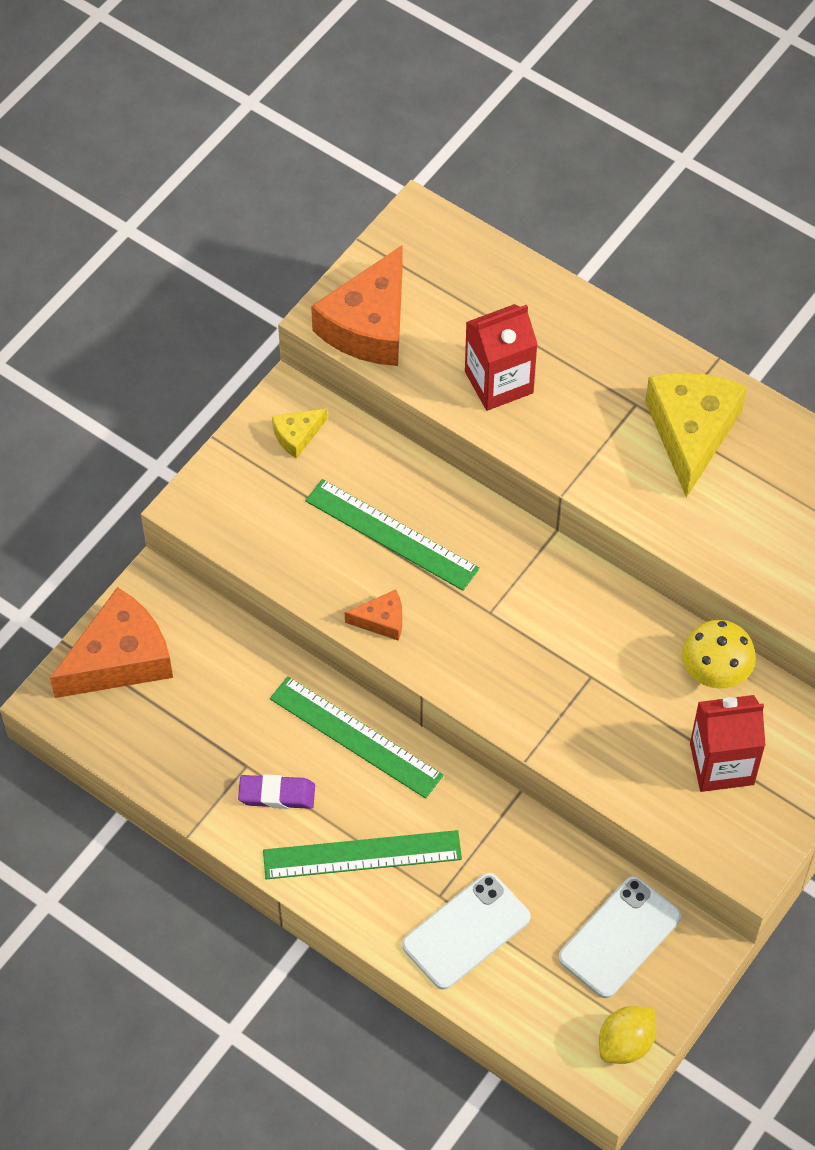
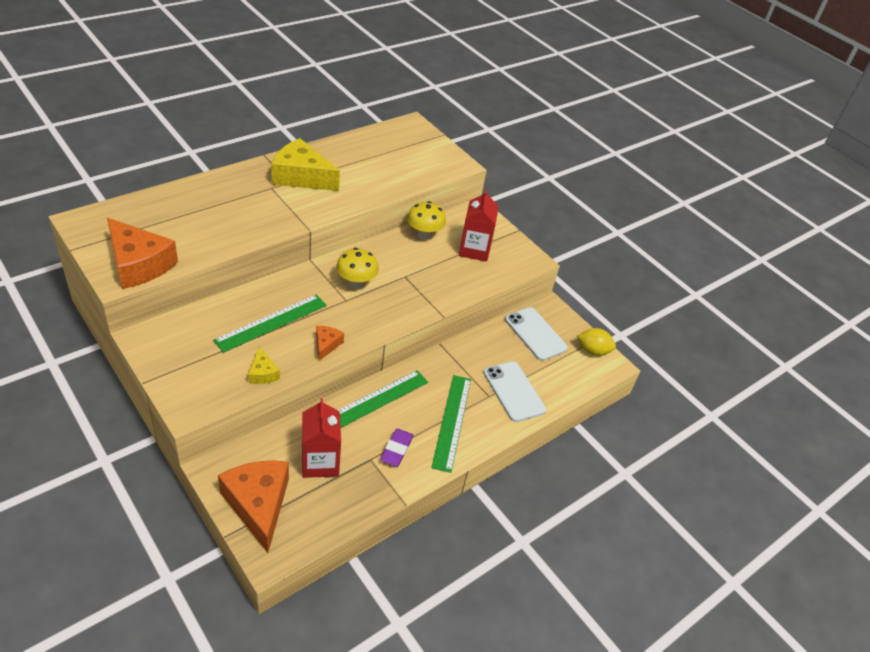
camera: 80 degrees left, 15 degrees down
(297, 435) = (173, 342): yellow cheese -> yellow cheese (263, 373)
(499, 382) = (220, 228): red carton -> red carton (320, 462)
(534, 613) = (356, 284): none -> yellow mushroom
(625, 1043) = (593, 351): yellow lemon -> yellow lemon turned 45 degrees counterclockwise

